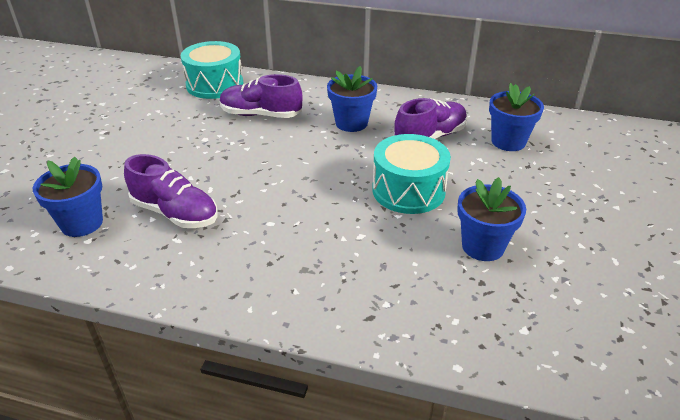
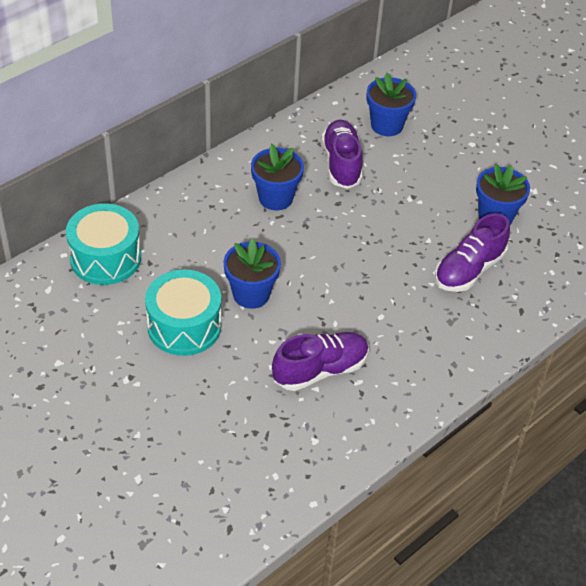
camera: 60 degrees left, 10 degrees up
(82, 223) = (285, 438): blue flower pot -> blue flower pot (251, 294)
(261, 115) = (204, 250): purple shoe -> purple shoe (469, 269)
(408, 190) = (403, 217): turquoise drum -> turquoise drum (184, 326)

